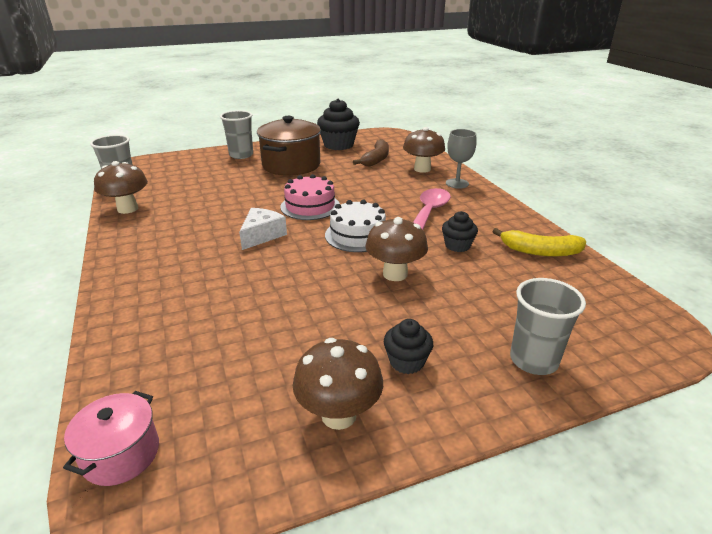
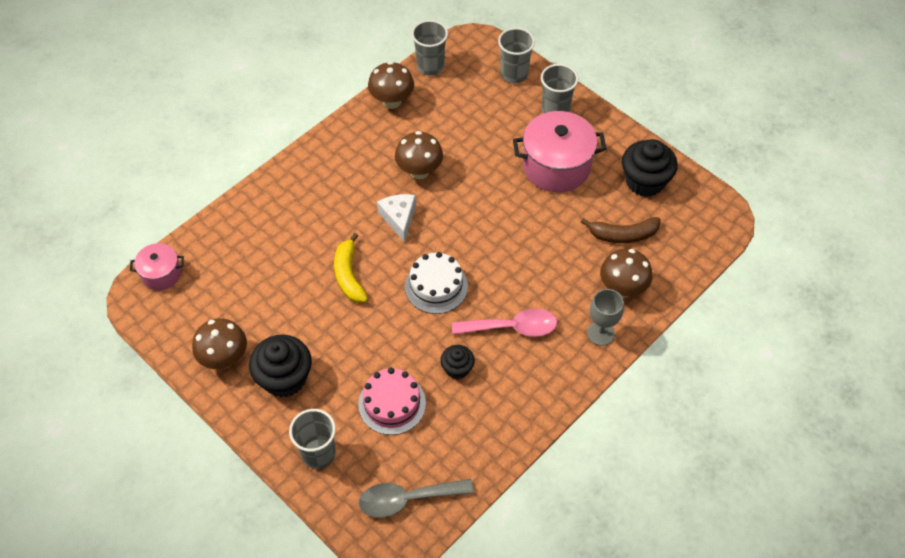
camera: 65 degrees right, 25 degrees up
(186, 160) = (514, 74): none -> grey cup
(262, 235) = (399, 218): white cheese -> white cheese turned 105 degrees counterclockwise
(291, 165) = (556, 166): brown pot -> pink pot
(310, 206) = (471, 227): pink cake -> pink cake (392, 403)
(395, 274) = (386, 336): brown mushroom -> brown mushroom (419, 171)
(406, 362) = (284, 378): black cupcake -> black cupcake, size x1.79
(540, 251) = (480, 437): yellow banana -> yellow banana (349, 275)
(608, 309) = (407, 499): none -> grey spoon

